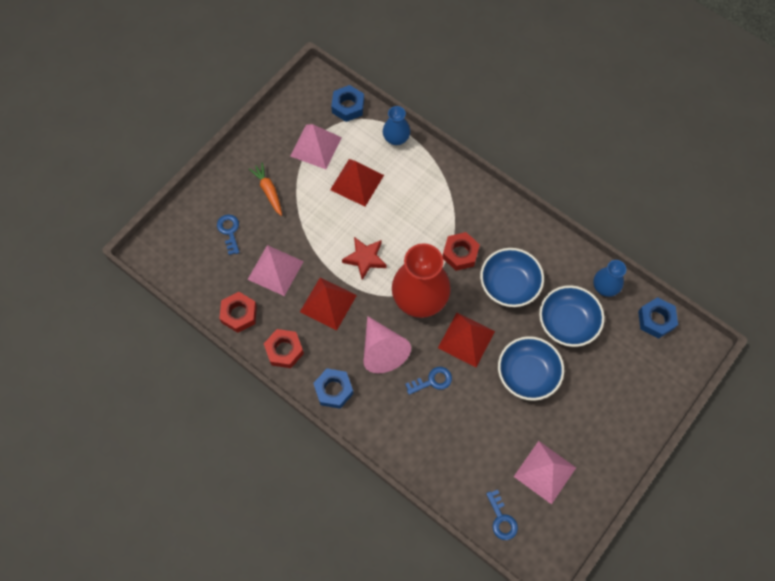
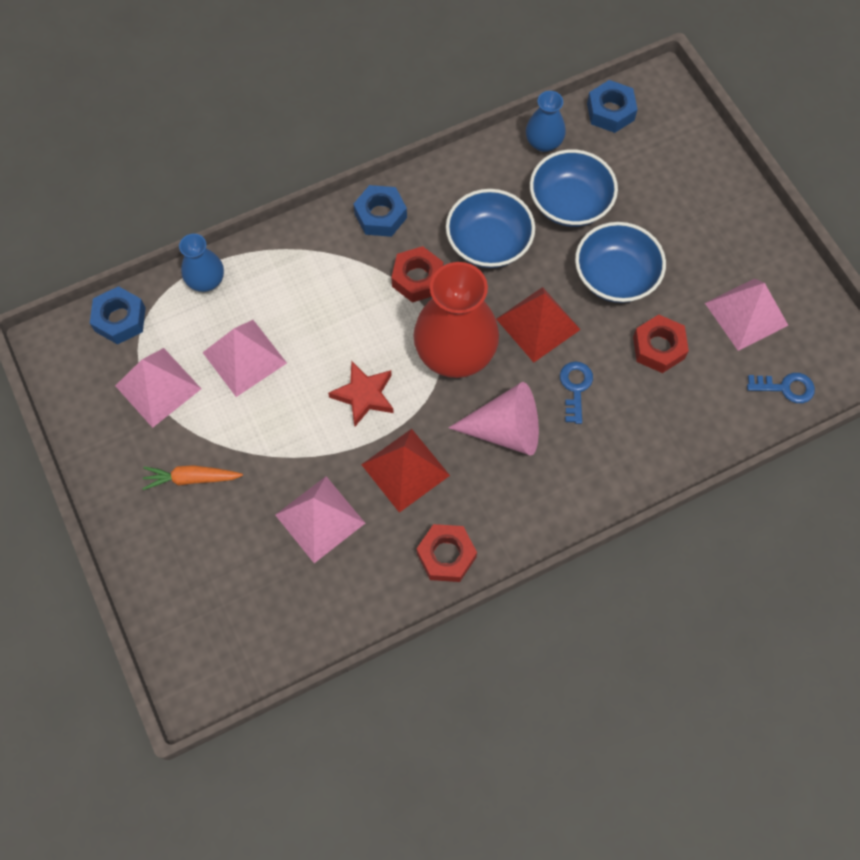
camera: 65 degrees left, 0 degrees up
(229, 231) = (225, 558): blue key -> none
(239, 314) = (362, 595): red nut -> red nut (658, 347)
(333, 390) = (533, 514): blue nut -> blue nut (380, 215)
(357, 182) = (244, 357): red pyramid -> pink pyramid

